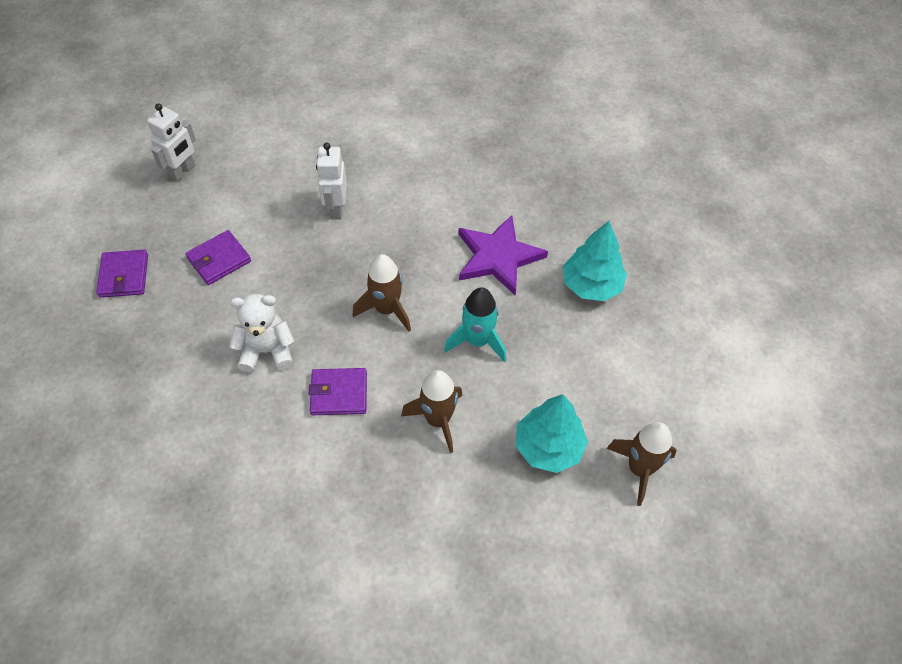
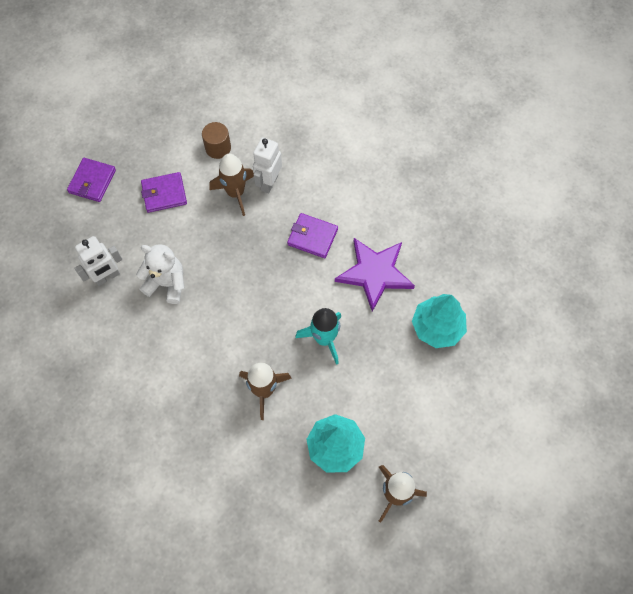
camera: 25 degrees right, 10 degrees up
(183, 172) = (169, 107): white robot -> white robot (107, 277)
(260, 194) = (218, 148): none -> brown cylinder
(339, 393) = (203, 339): purple wallet -> purple wallet (312, 237)
(386, 309) = (268, 284): brown rocket -> brown rocket (235, 193)

